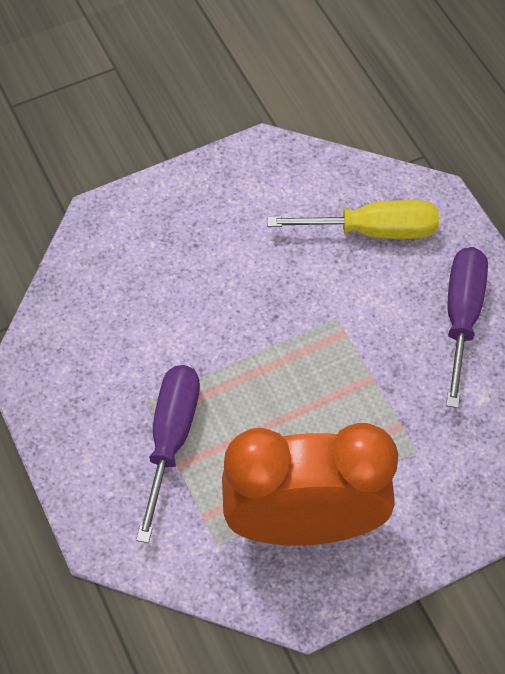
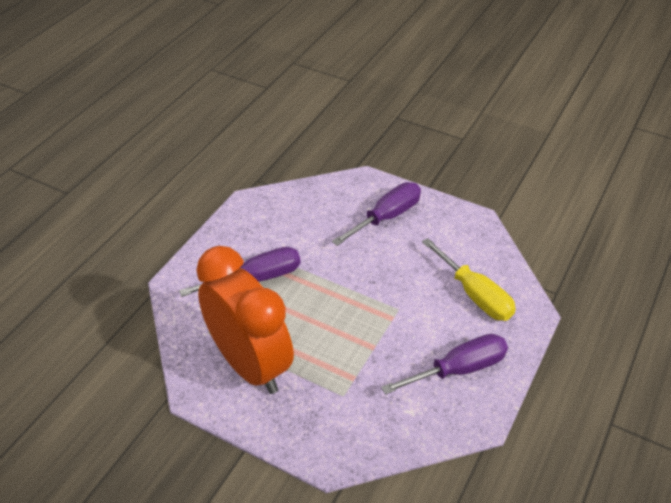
camera: 55 degrees right, 15 degrees down
(184, 235) = (386, 217): none -> purple screwdriver

